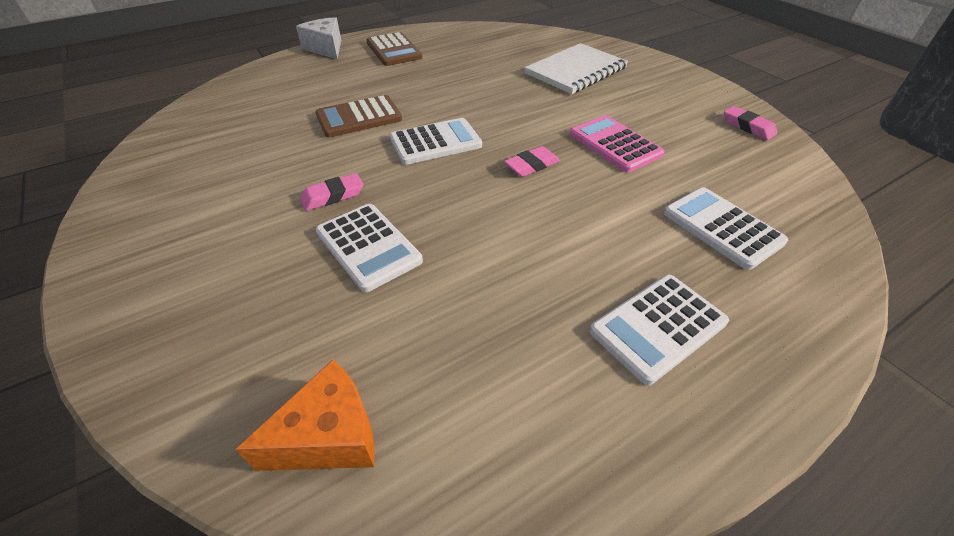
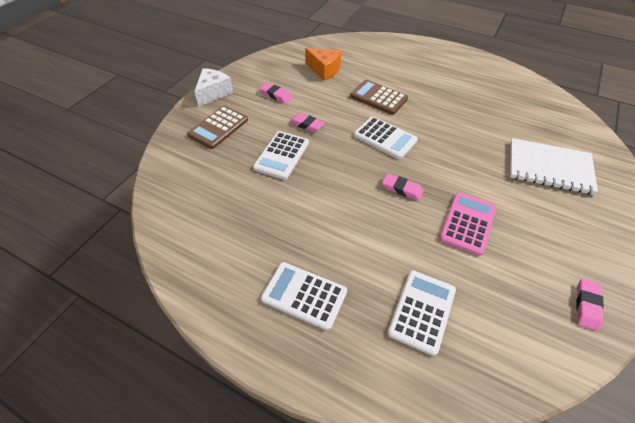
camera: 60 degrees right, 5 degrees up
(226, 201) = (276, 95): none -> pink eraser
(326, 48) = (434, 47): white cheese -> white cheese (213, 93)
(330, 436) = (178, 197): orange cheese -> orange cheese (324, 70)
(394, 50) = (465, 72): brown calculator -> brown calculator (218, 127)

